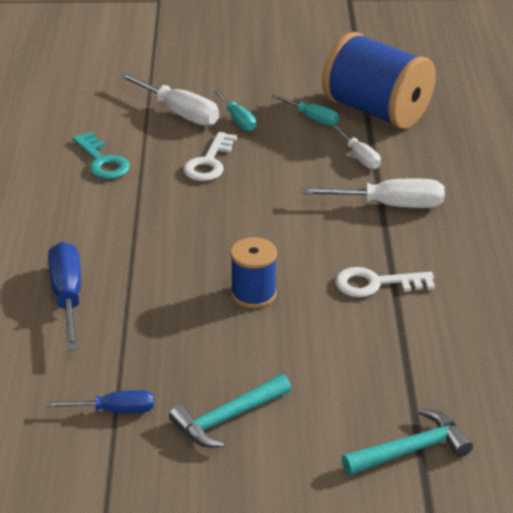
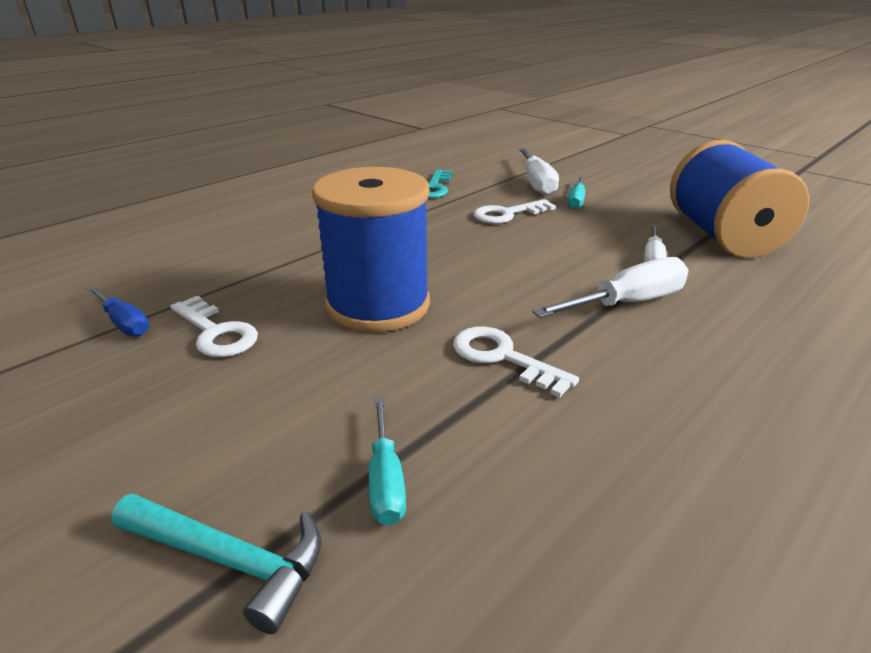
camera: 45 degrees right, 5 degrees down
(67, 297) = (258, 242): blue screwdriver -> none
(190, 375) = (216, 332): none -> white key
(228, 418) = (166, 383): turquoise hammer -> none
(253, 294) = (378, 305): blue spool -> blue spool, size x1.94
(312, 118) = (646, 220): turquoise screwdriver -> turquoise screwdriver (385, 480)
(389, 205) = (626, 303): white screwdriver -> white screwdriver turned 75 degrees counterclockwise

